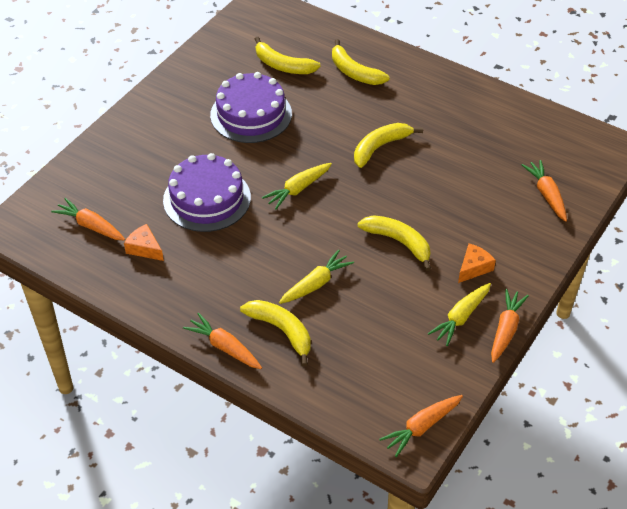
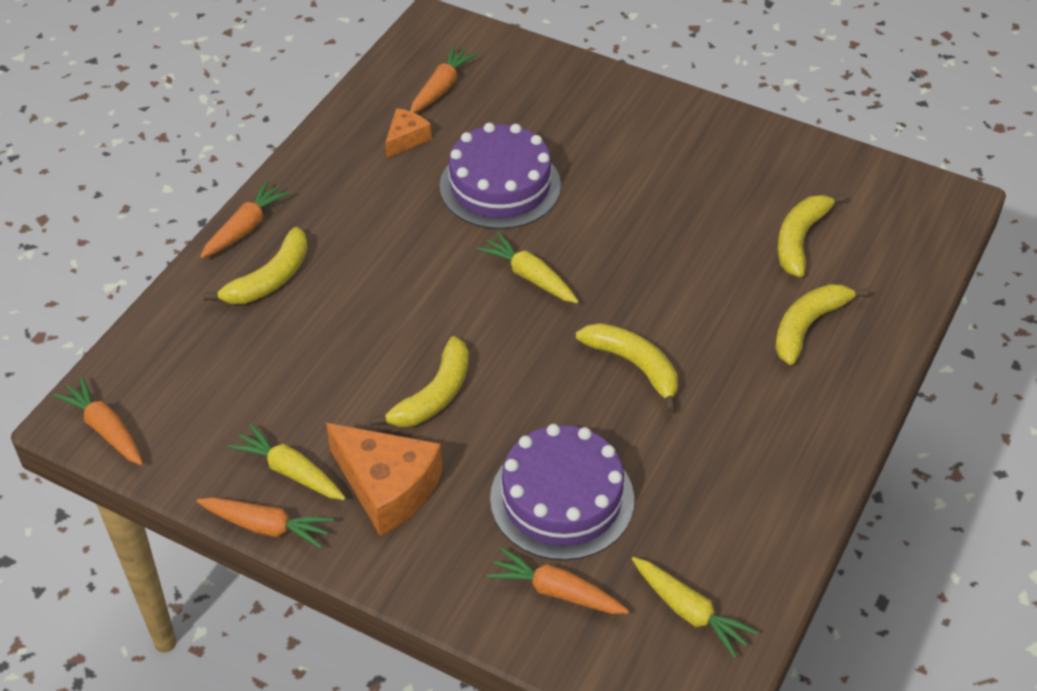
camera: 85 degrees right, 0 degrees up
(251, 114) = (679, 213): purple cake -> purple cake (562, 498)
(316, 284) = (351, 307): yellow carrot -> yellow carrot (689, 611)
(473, 268) = (387, 487): orange cheese -> orange cheese, size x1.88
(546, 195) = (556, 591): orange carrot -> orange carrot turned 135 degrees counterclockwise

